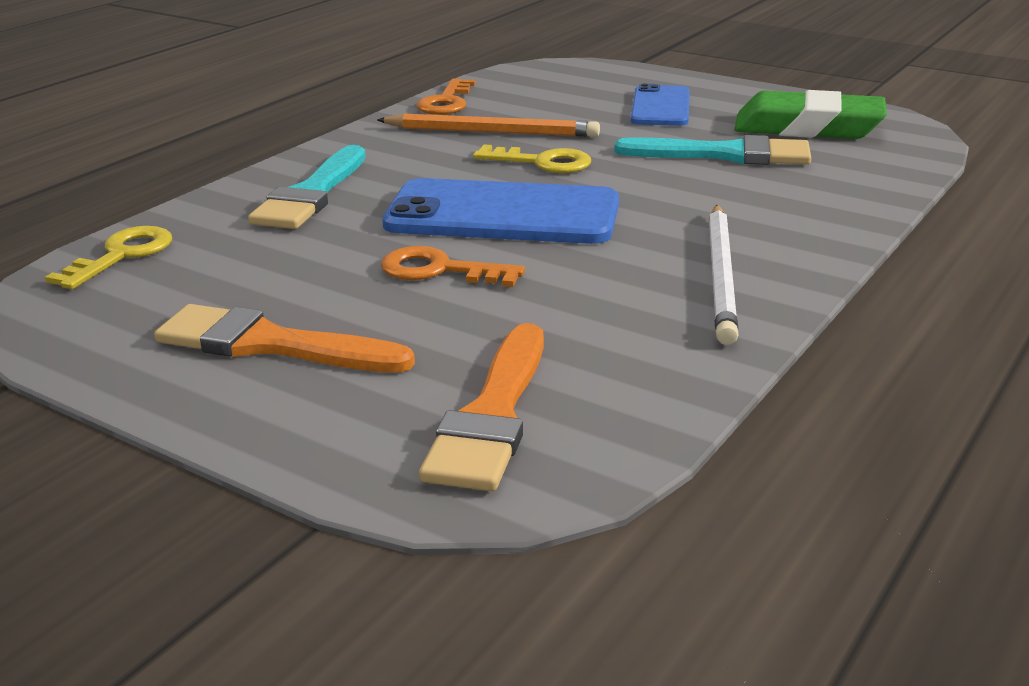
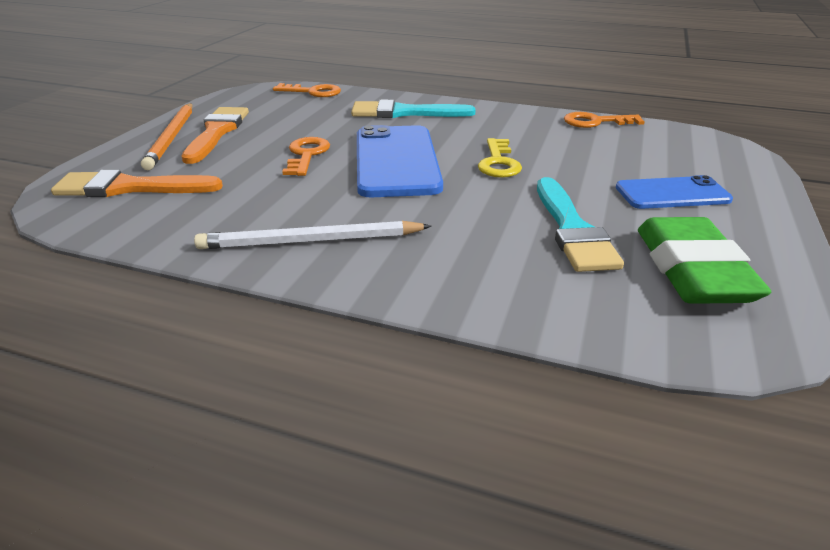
camera: 75 degrees right, 5 degrees up
(121, 255) = (313, 92): yellow key -> orange key
(492, 132) = (547, 141): orange pencil -> orange pencil (172, 138)

